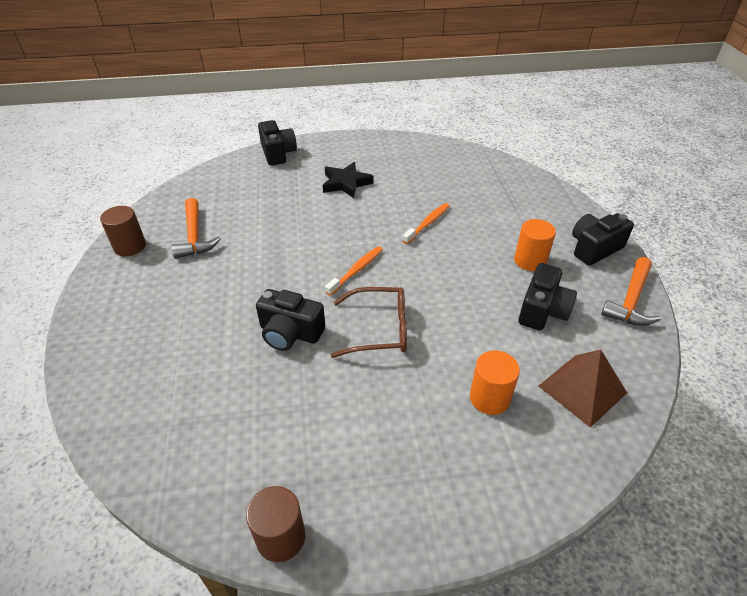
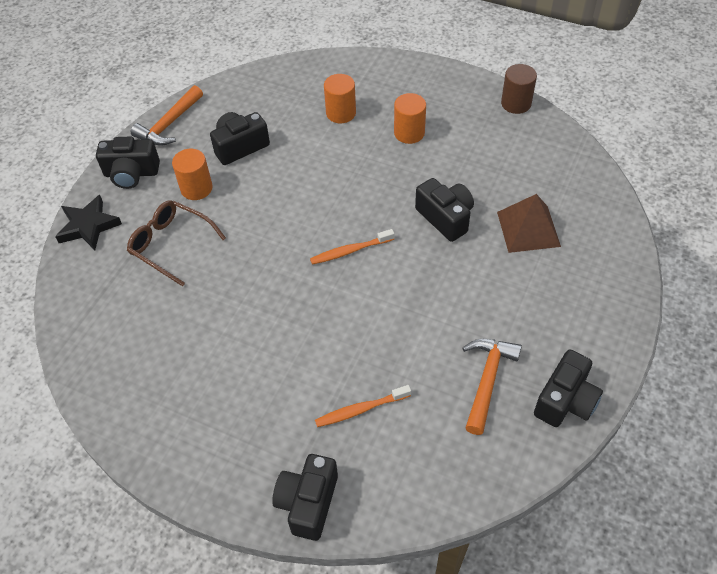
camera: 145 degrees left, 10 degrees up
(130, 246) = (565, 400): brown cylinder -> black camera
(346, 183) = (267, 382): black star -> black star (88, 226)
(379, 329) = (373, 188): brown glasses -> brown glasses (171, 244)
(392, 411) = (409, 133): none -> orange cylinder
(427, 223) = (237, 272): orange toothbrush -> orange toothbrush (360, 409)
(582, 389) = (279, 93): brown pyramid -> brown pyramid (528, 229)
(631, 300) = (169, 124): orange hammer -> orange hammer turned 150 degrees clockwise

